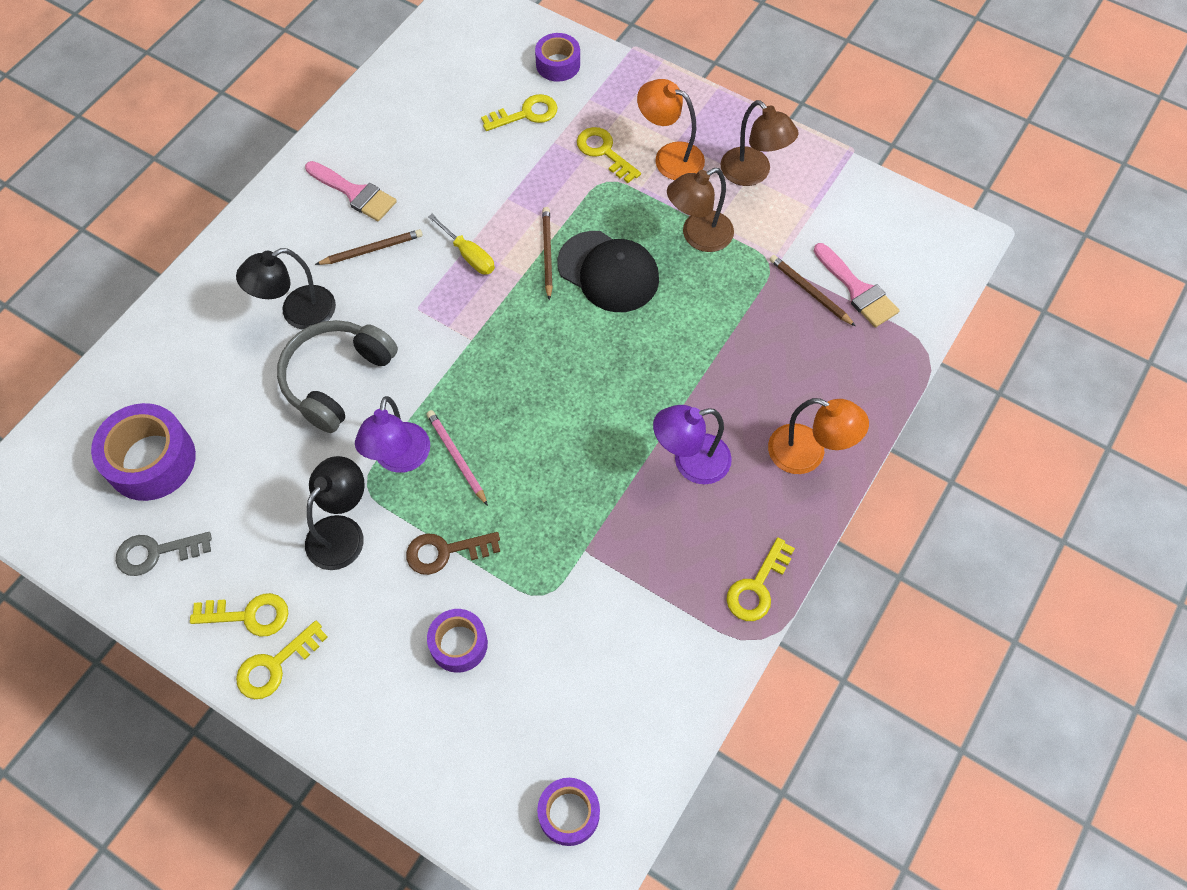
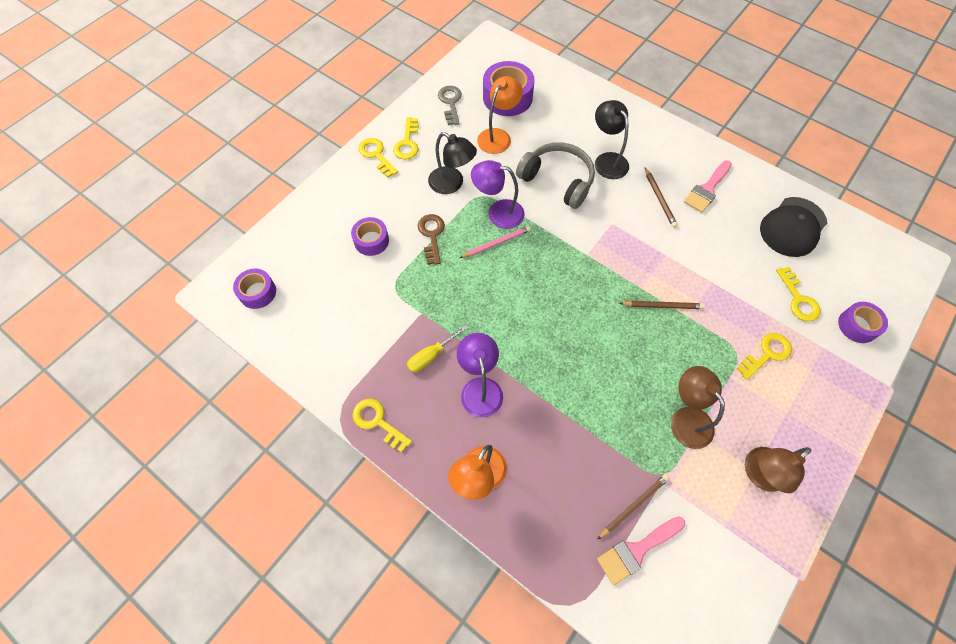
camera: 95 degrees right, 0 degrees up
(469, 255) = (658, 255): yellow screwdriver -> yellow screwdriver (431, 355)
(608, 272) = (647, 347): black cap -> black cap (793, 227)
(669, 157) = (768, 405): orange lamp -> orange lamp (498, 136)

